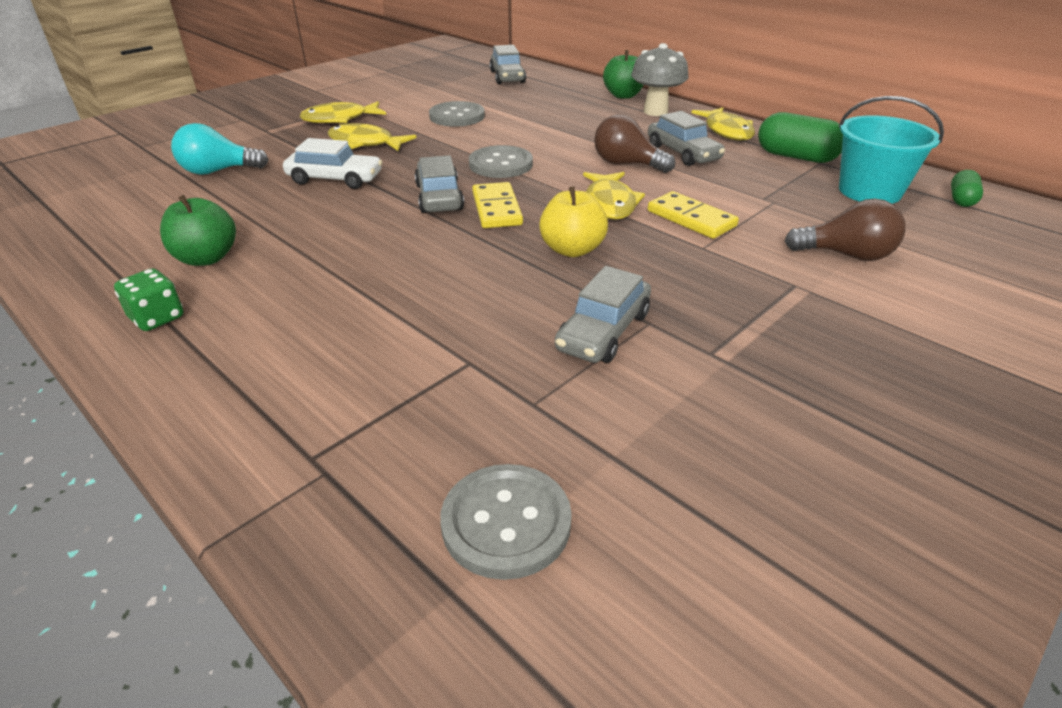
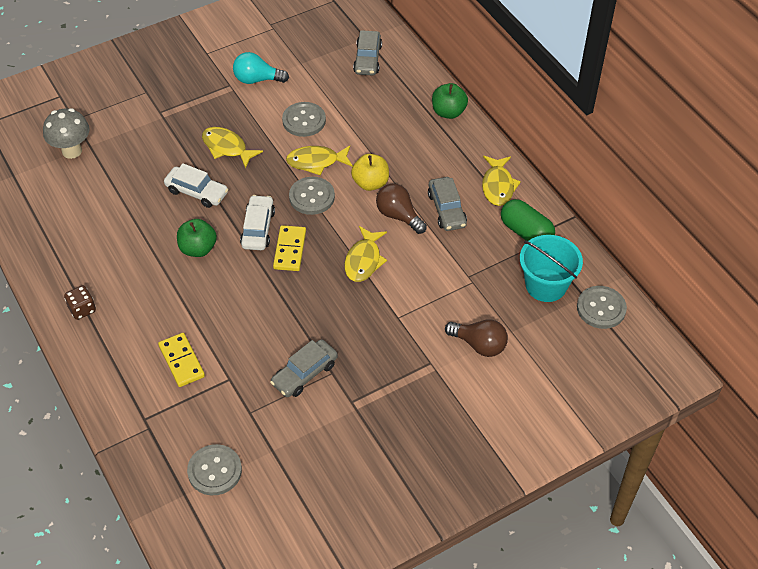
camera: 15 degrees right, 15 degrees up
(157, 318) = (82, 309): green dice -> brown dice
(206, 258) = (110, 262): green apple -> green apple (198, 249)
(218, 171) = (123, 165): turquoise light bulb -> turquoise light bulb (257, 79)
(340, 119) = (216, 107): yellow fish -> yellow fish (316, 162)
(439, 197) = (258, 228): grey car -> white car
(572, 250) = (318, 302): yellow apple -> yellow apple (370, 183)
(655, 111) = (460, 144): grey mushroom -> grey mushroom (72, 151)
(691, 219) = (407, 288): yellow domino -> yellow domino (181, 361)
(961, 200) = (601, 308): green capsule -> grey button

